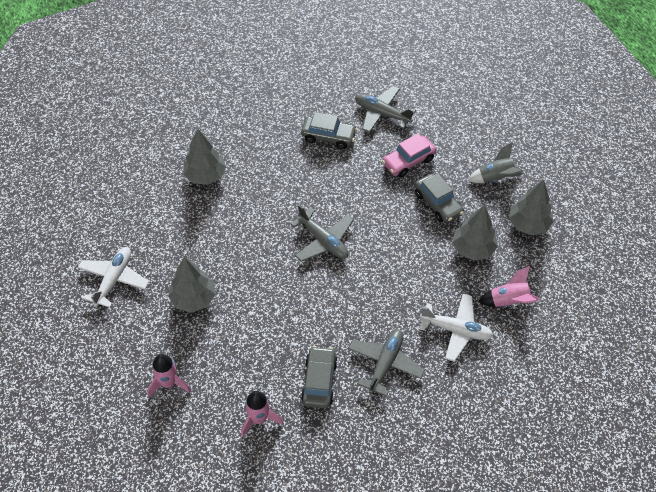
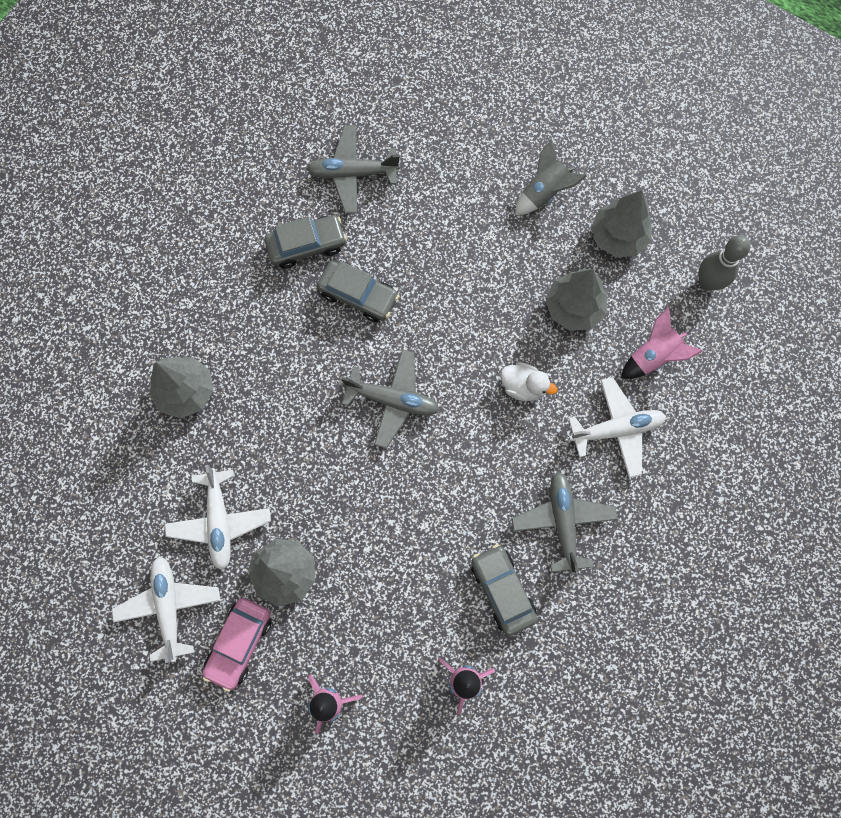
camera: 30 degrees left, 20 degrees up
(175, 251) = (220, 521): none -> white plane
(408, 161) = (427, 227): pink car -> pink car (239, 643)
(410, 275) = (523, 386): none -> white duck
(438, 203) = (497, 268): grey car -> grey car (358, 295)
(573, 278) = (708, 282): none -> grey bowling pin

